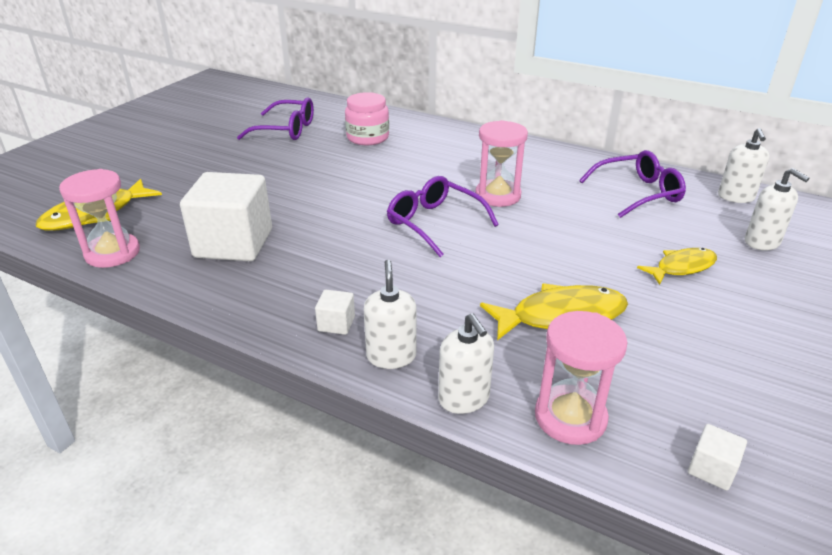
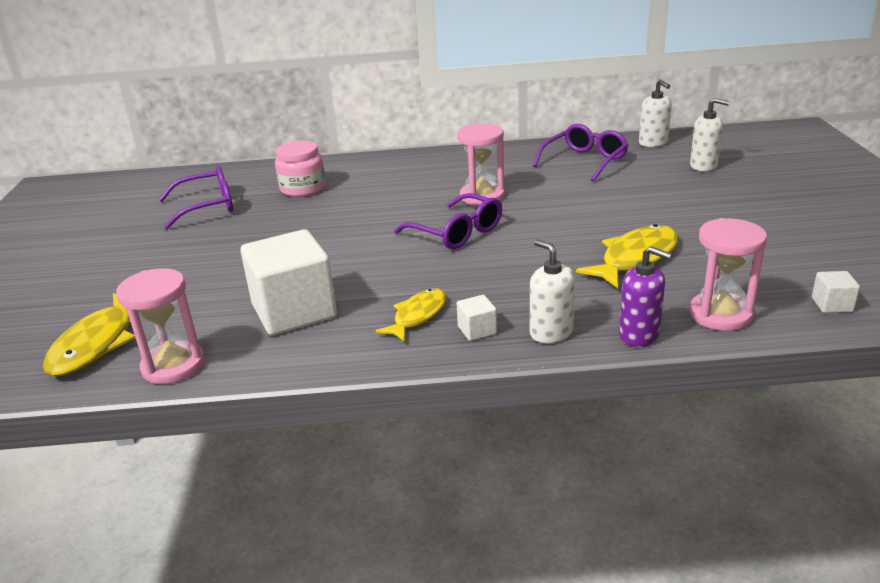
camera: 30 degrees left, 5 degrees down
(434, 223) = (457, 232): purple glasses -> purple glasses turned 150 degrees counterclockwise
(464, 398) = (639, 335): white soap dispenser -> purple soap dispenser
(681, 267) = (674, 199): yellow fish -> yellow fish (417, 316)

